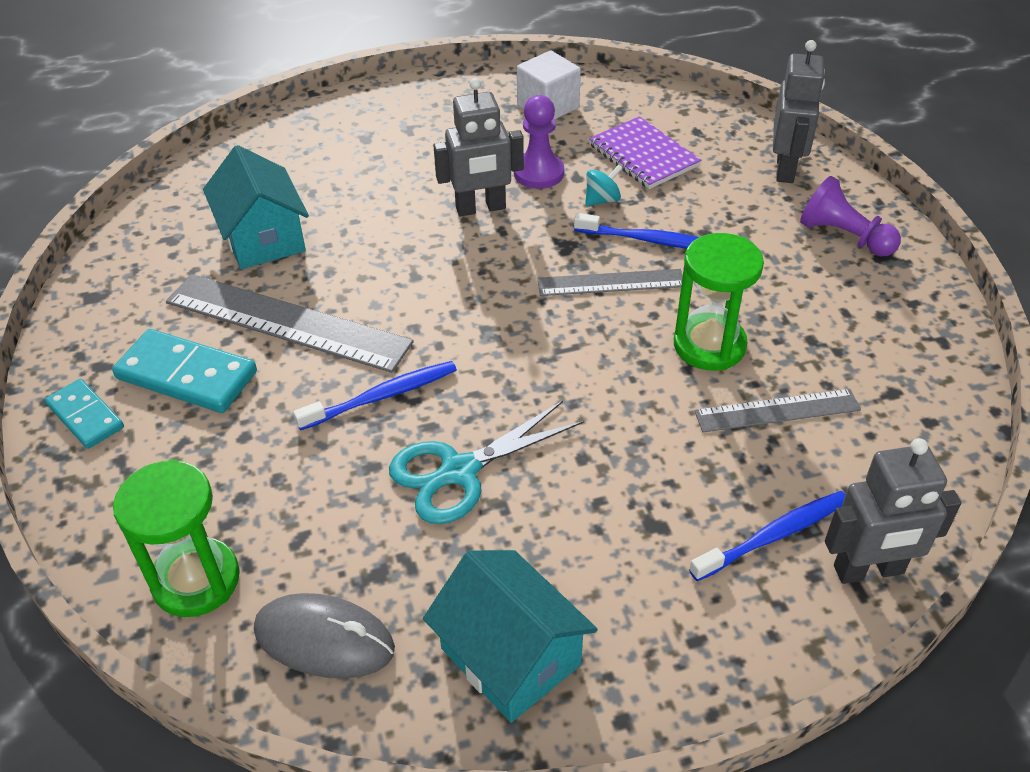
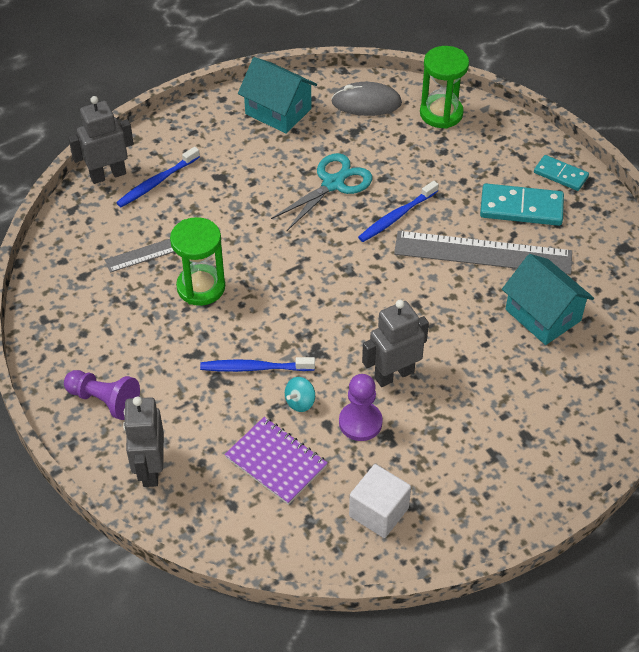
camera: 165 degrees right, 5 degrees up
(611, 283) = (276, 324): grey ruler -> none

